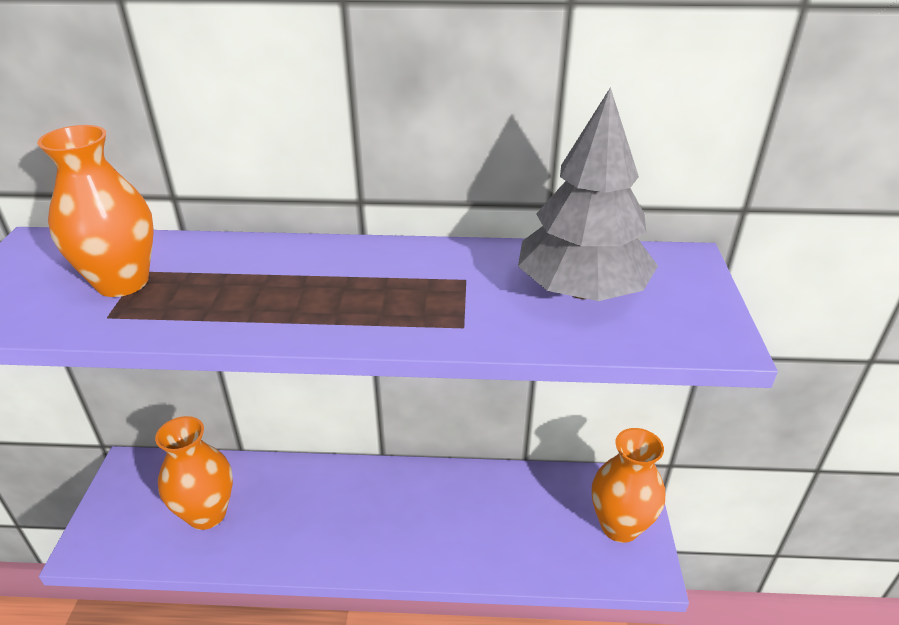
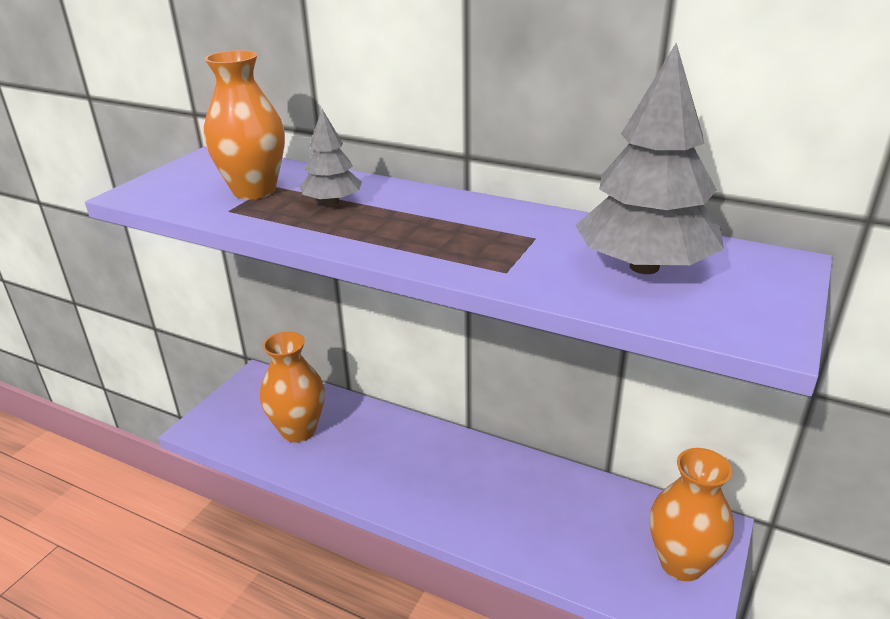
camera: 25 degrees right, 5 degrees down
(227, 279) = (332, 202): none -> grey tree

